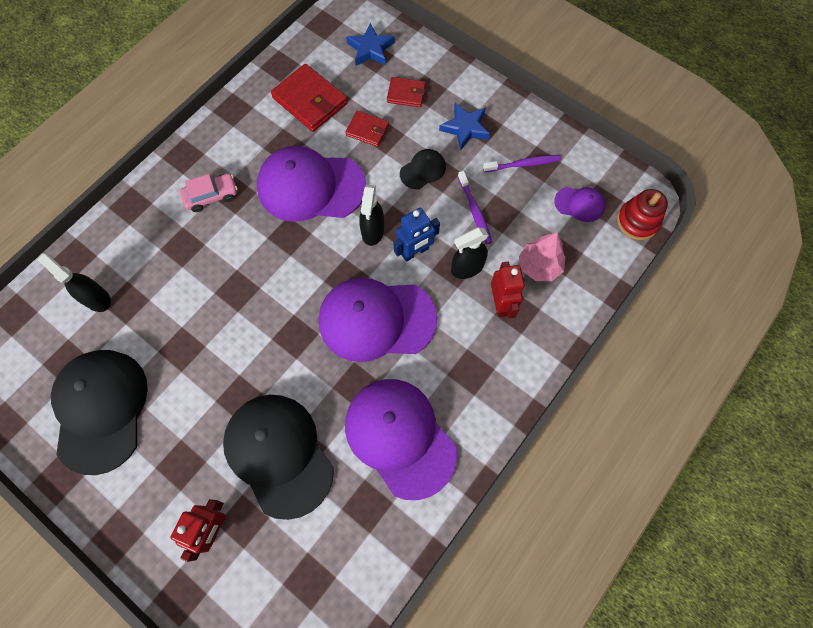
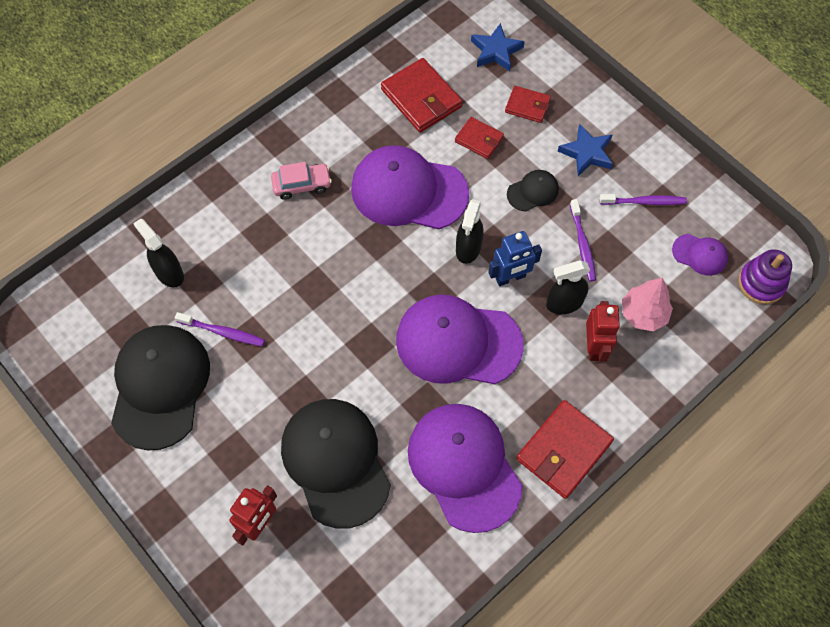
camera: 10 degrees right, 5 degrees down
(155, 347) = (223, 332): none -> purple toothbrush
(488, 405) = (563, 450): none -> red wallet
(637, 221) = (761, 283): red stacking toy -> purple stacking toy

